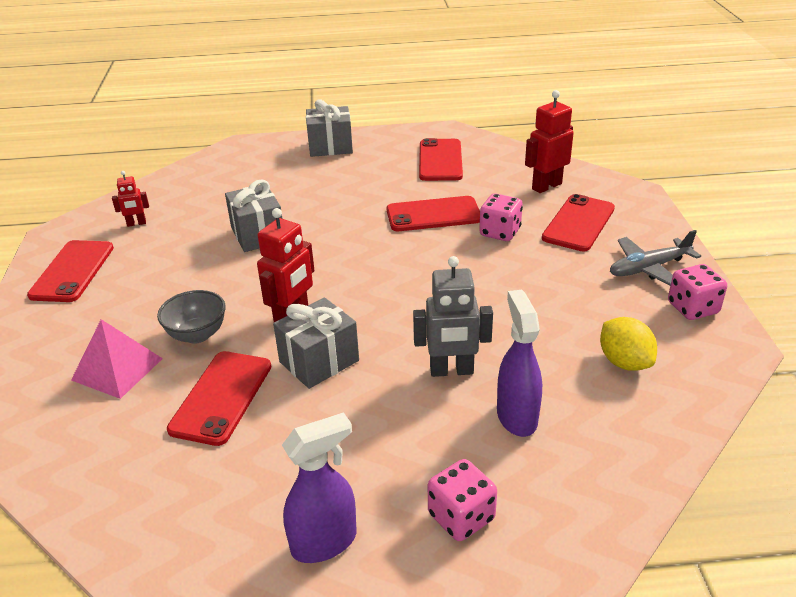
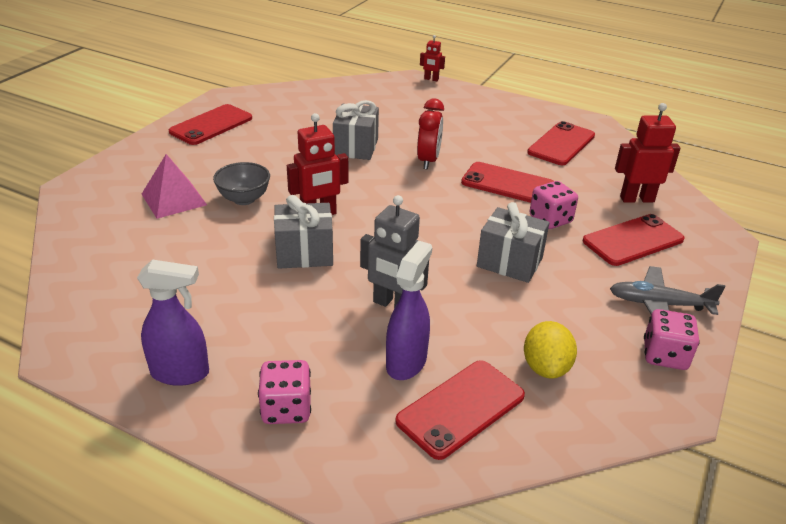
camera: 30 degrees right, 0 degrees up
(136, 223) = (282, 109): red robot -> red robot (431, 79)
(221, 397) = (216, 247): red phone -> red phone (461, 408)
(330, 147) = (479, 103): grey gift -> grey gift (509, 262)
(341, 220) = (428, 161): none -> red clock

